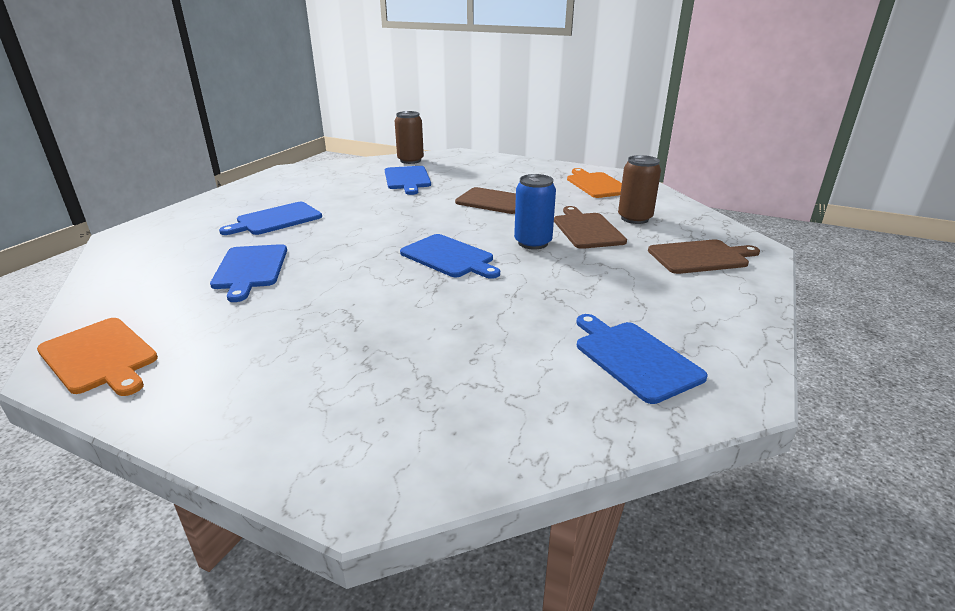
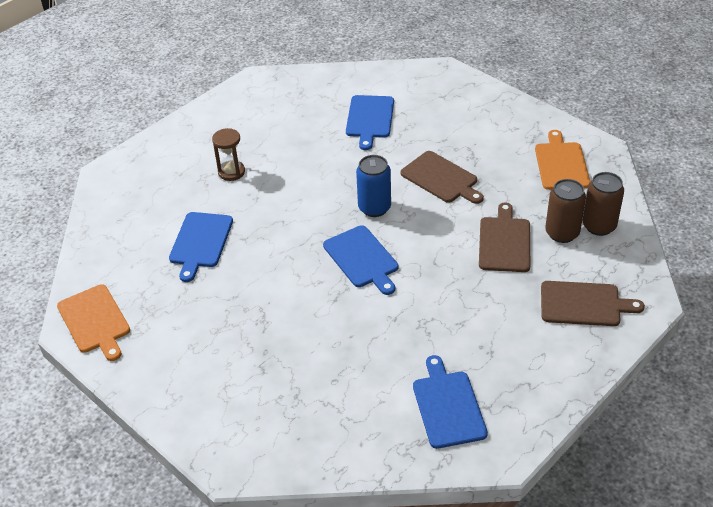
camera: 20 degrees right, 15 degrees up
(276, 219) = (231, 172): blue cutting board -> brown hourglass
(410, 160) = (385, 80): brown can -> brown can (599, 226)
(533, 243) = (443, 253): blue can -> blue can (374, 208)

